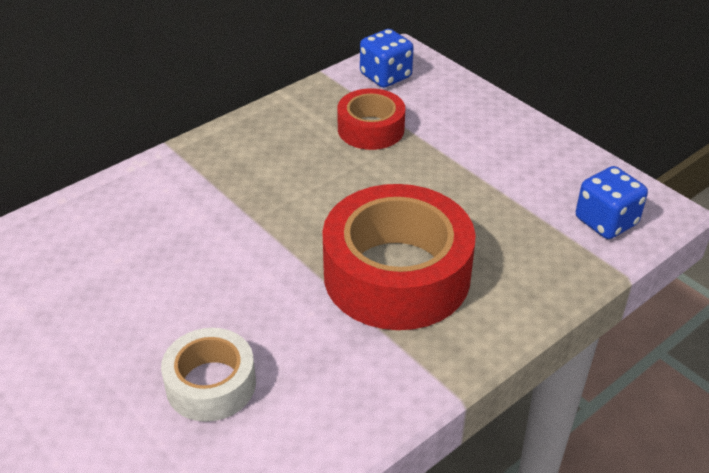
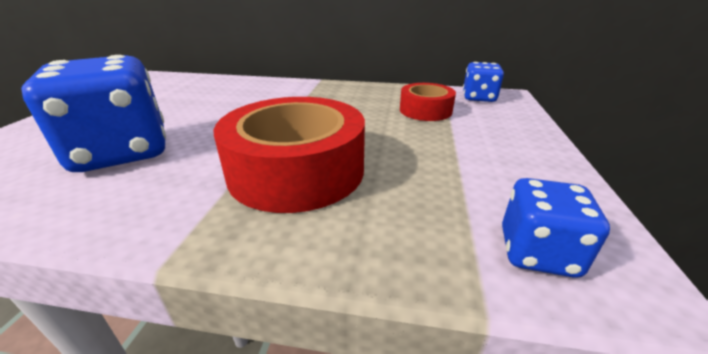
camera: 50 degrees right, 10 degrees down
(211, 384) = (122, 152): white tape -> blue dice

